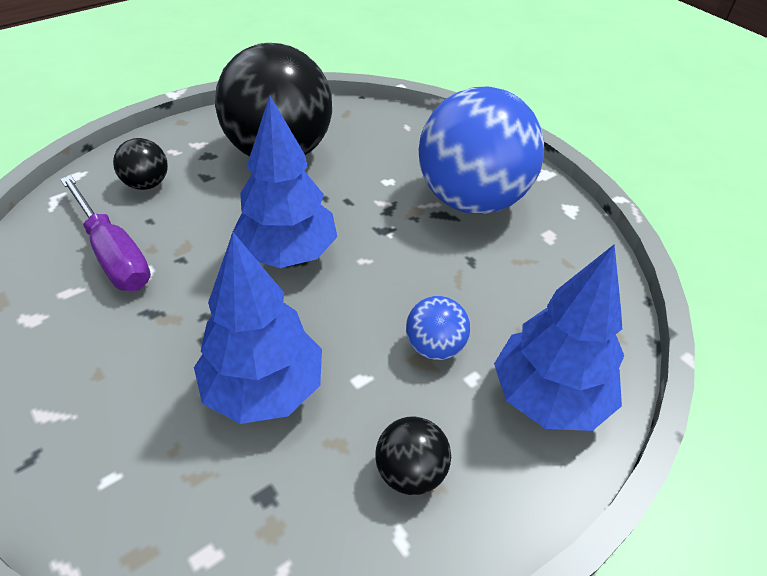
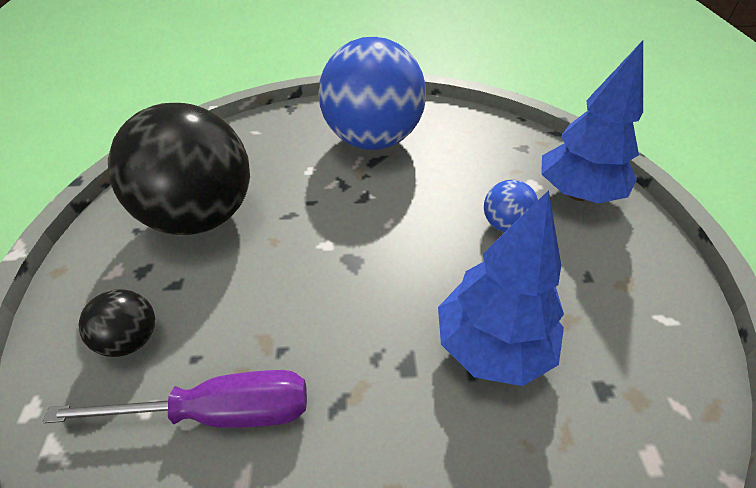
camera: 55 degrees left, 0 degrees up
(287, 253) = (342, 266): blue tree -> none
(410, 472) = (612, 289): black ball -> none

